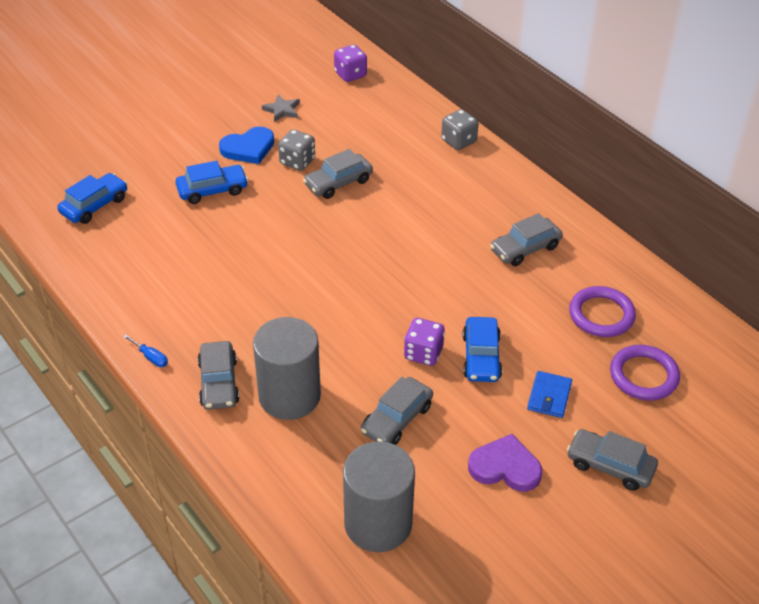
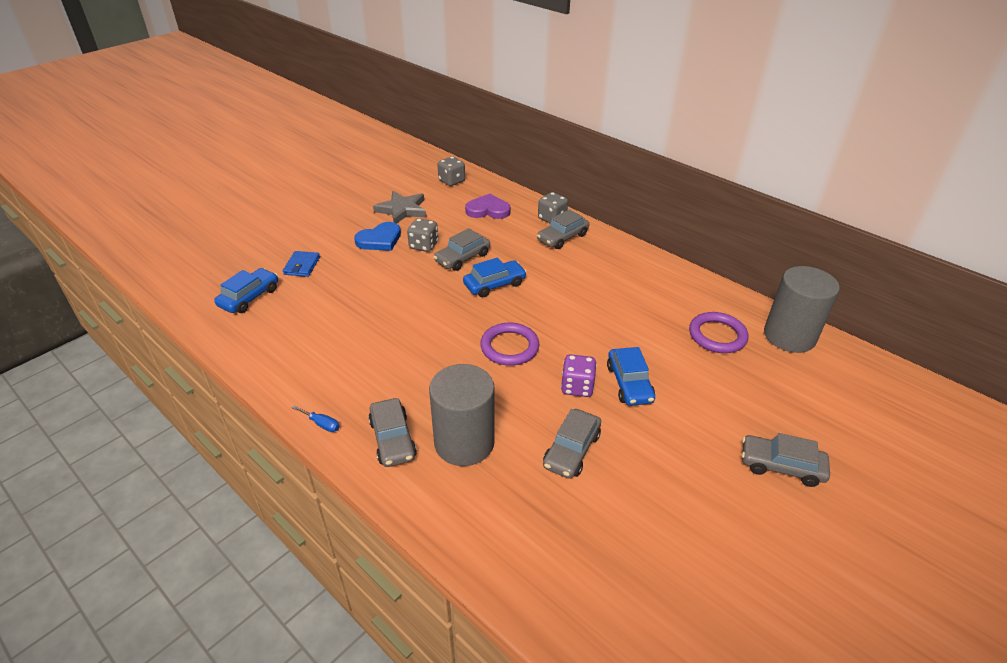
camera: 10 degrees left, 5 degrees down
(212, 190) = (355, 274): blue car -> blue car (494, 284)
(282, 110) = (402, 210): grey star -> grey star, size x1.66
(350, 74) = (451, 181): purple dice -> grey dice
(378, 523) = (585, 559): grey cylinder -> grey cylinder (789, 336)
(505, 467) = (687, 482): purple heart -> purple heart (488, 210)
(525, 248) = (634, 291): grey car -> grey car (562, 237)
(549, 396) = (701, 410): blue wallet -> blue wallet (302, 266)
(643, 376) = (774, 381): purple ring -> purple ring (509, 347)

